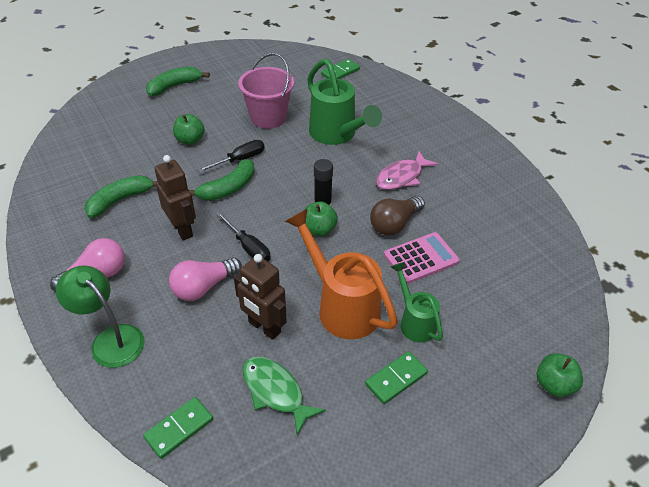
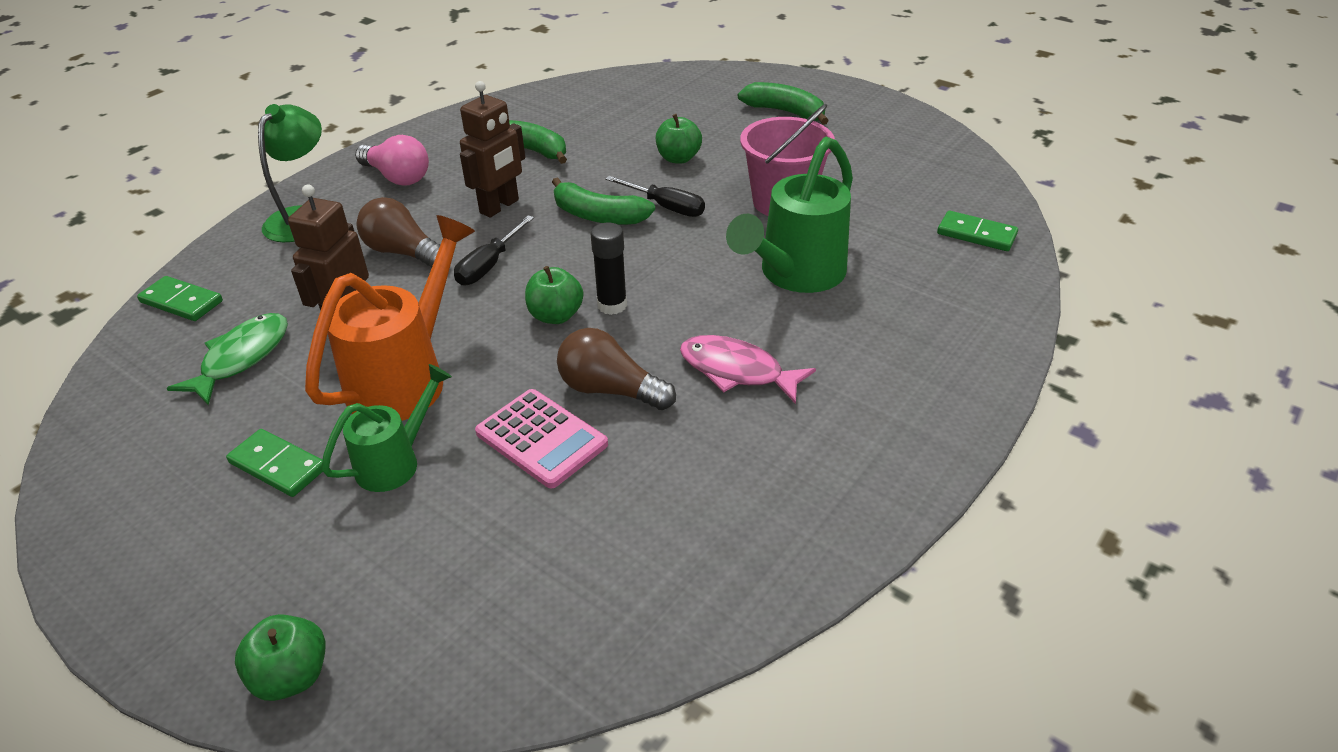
camera: 70 degrees right, 5 degrees down
(203, 287) = (403, 252): pink light bulb -> brown light bulb

